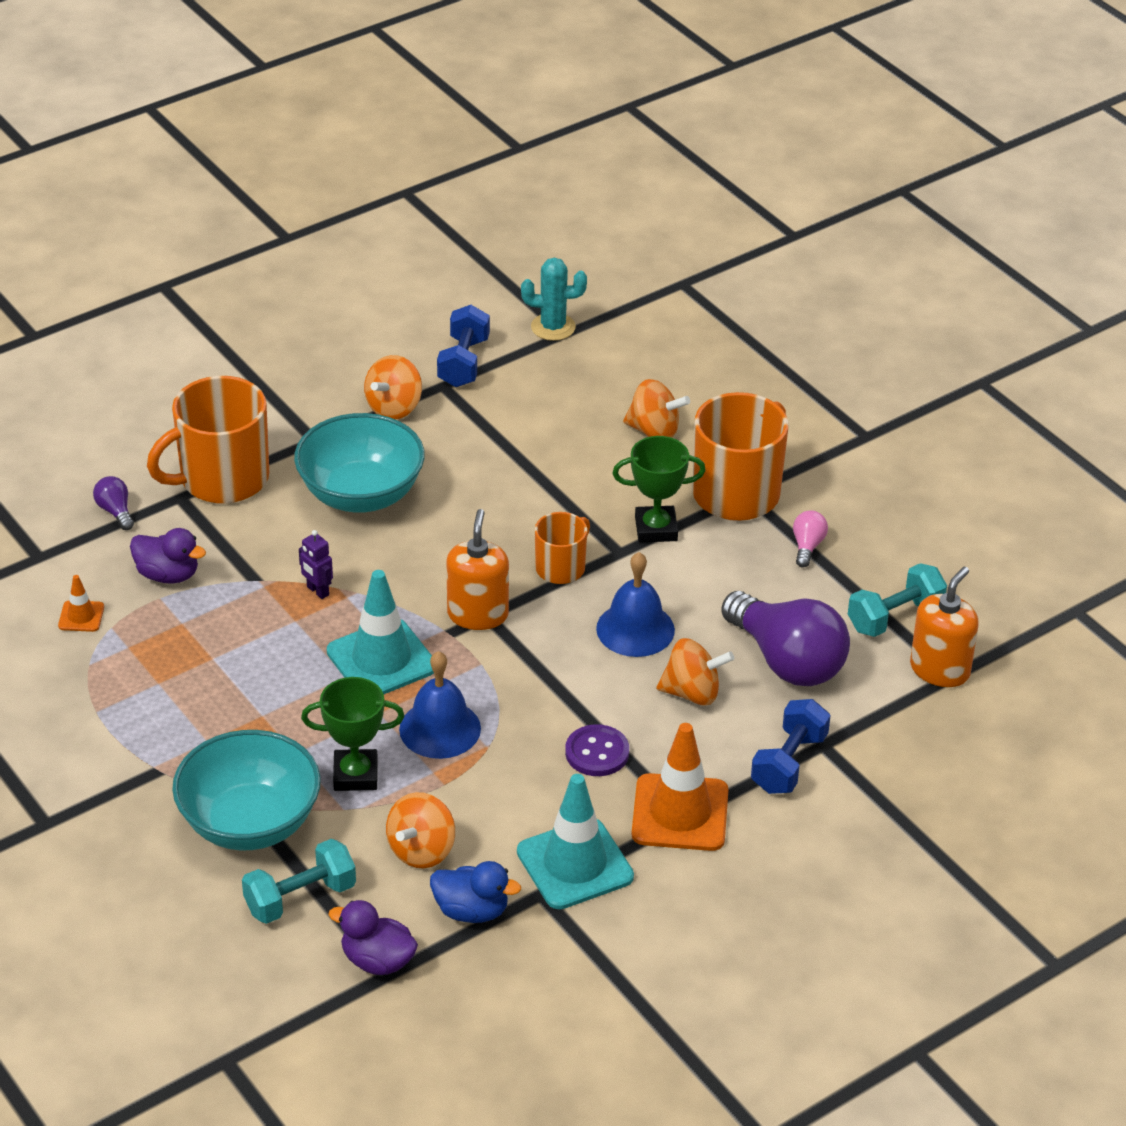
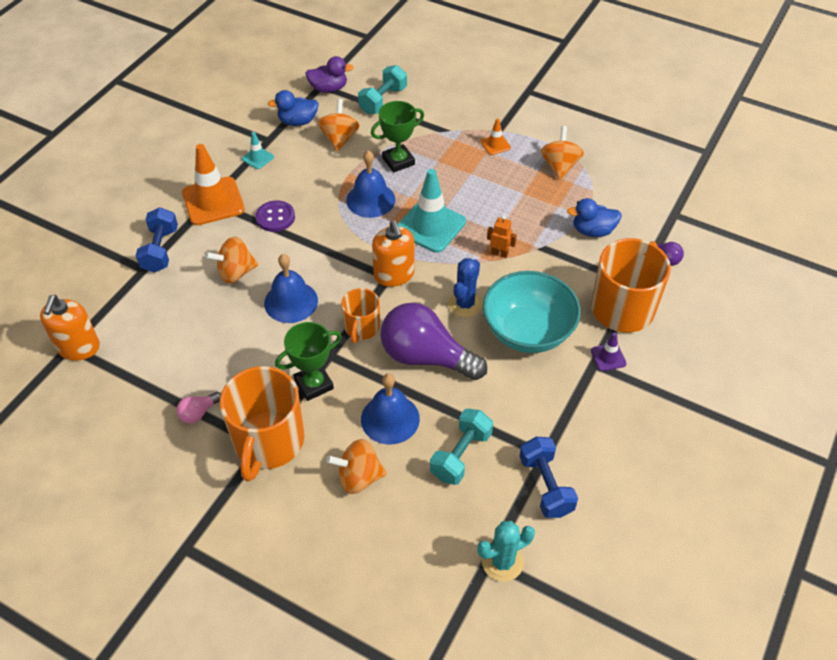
camera: 155 degrees right, 10 degrees up
(81, 616) = (614, 189): orange traffic cone -> orange traffic cone (495, 145)
(168, 575) = (593, 231): purple duck -> blue duck
(250, 823) = (433, 122): turquoise bowl -> none
(292, 439) = (608, 357): none -> purple traffic cone
(317, 591) = (499, 253): purple robot -> orange robot
(394, 407) = (563, 416): orange spinning top -> orange spinning top (559, 166)
(412, 549) = (465, 304): none -> blue cactus
(575, 864) = (257, 158): turquoise traffic cone -> turquoise traffic cone, size x0.47
(587, 468) = (390, 419): none -> blue bell
(787, 661) = (183, 316): purple light bulb -> purple light bulb (426, 357)
(807, 546) = (199, 413): pink light bulb -> pink light bulb turned 60 degrees clockwise
(895, 617) = (118, 377): turquoise dumbbell -> turquoise dumbbell (460, 455)

